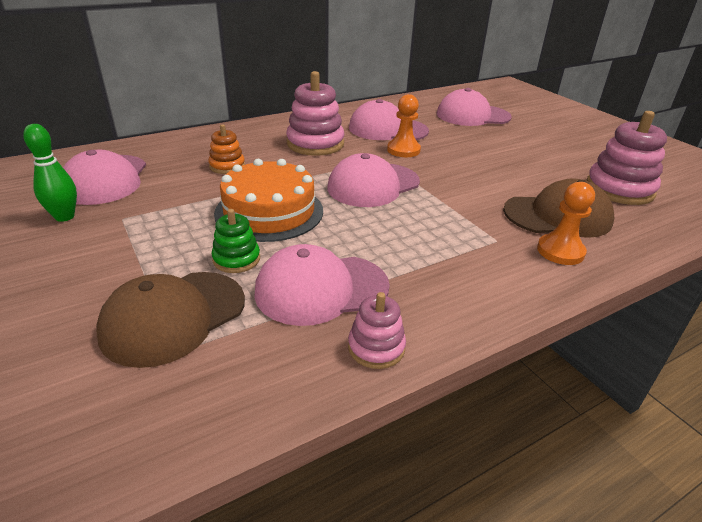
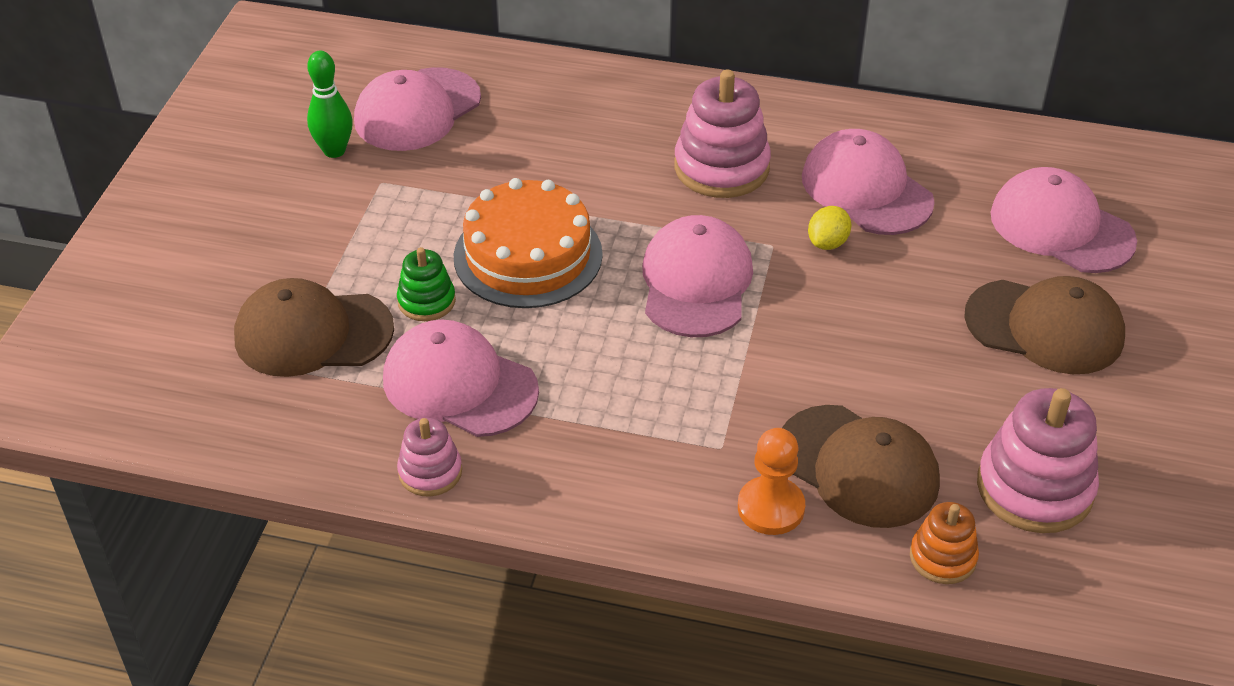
camera: 45 degrees right, 10 degrees up
(227, 166) = (564, 154): orange stacking toy -> orange stacking toy (942, 557)
(373, 185) = (696, 282): pink cap -> pink cap turned 90 degrees clockwise
(403, 150) = (827, 243): orange pawn -> yellow lemon
(523, 142) = (1045, 327): none -> brown cap

